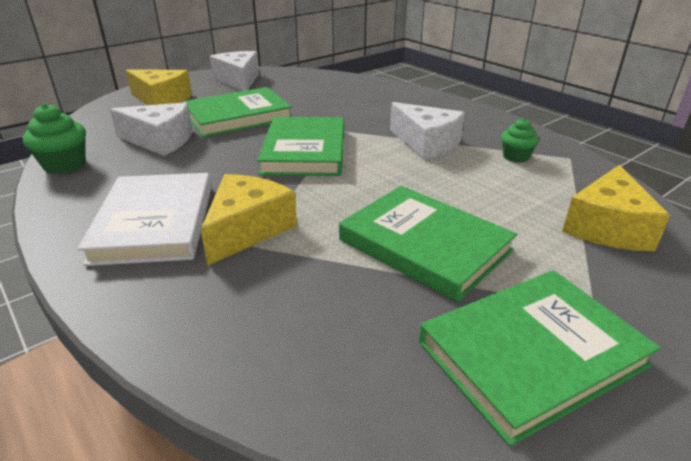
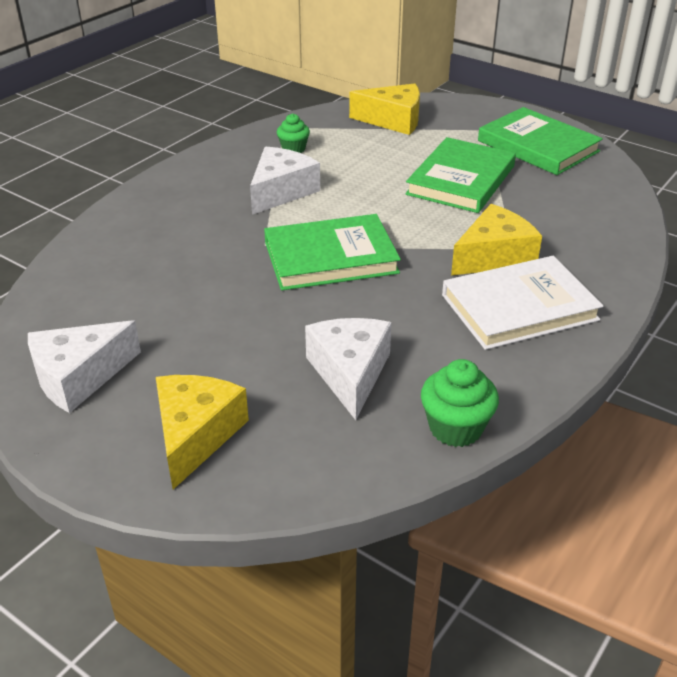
camera: 105 degrees left, 5 degrees up
(238, 116) = (245, 331): green book -> none
(247, 229) = (494, 256): yellow cheese -> yellow cheese turned 135 degrees clockwise

